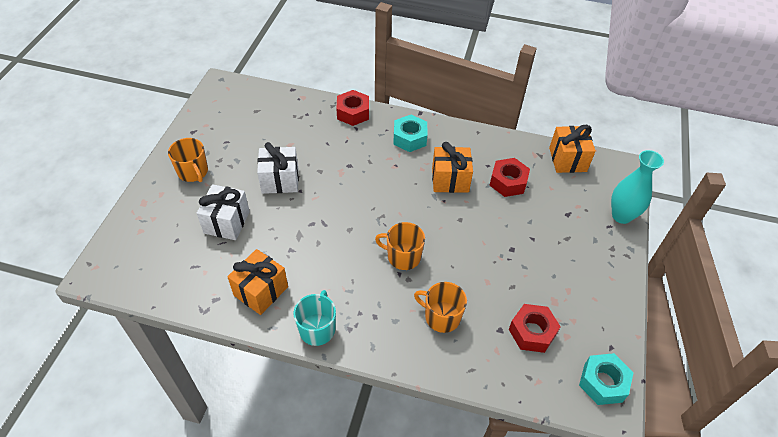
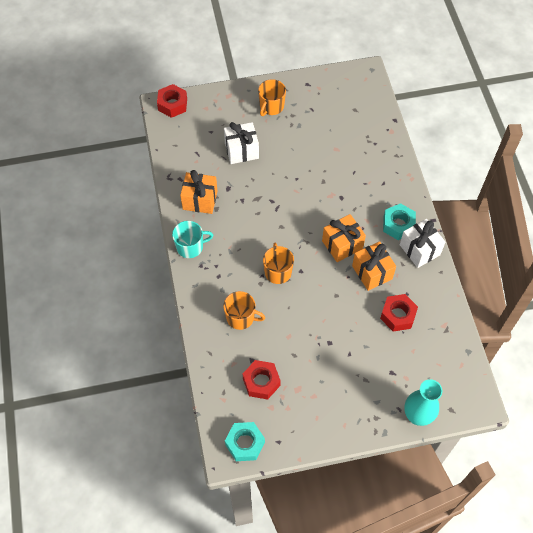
camera: 65 degrees right, 10 degrees up
(280, 180) = (297, 161): white gift -> white gift (419, 250)
(353, 113) = (398, 173): red nut -> red nut (172, 104)
(441, 317) = (241, 317): orange mug -> orange mug turned 105 degrees clockwise
(567, 159) = (456, 353): orange gift -> orange gift (342, 245)

